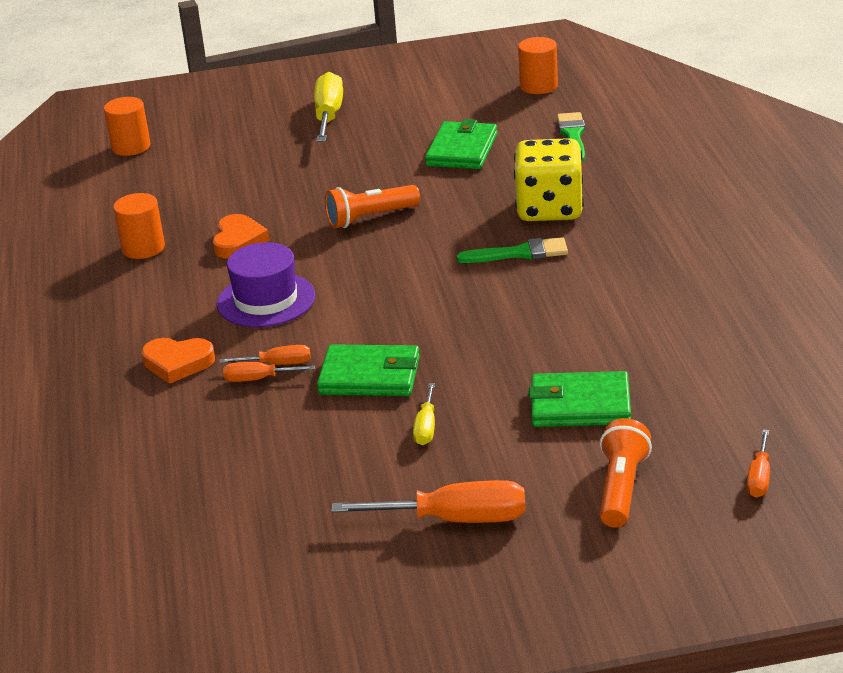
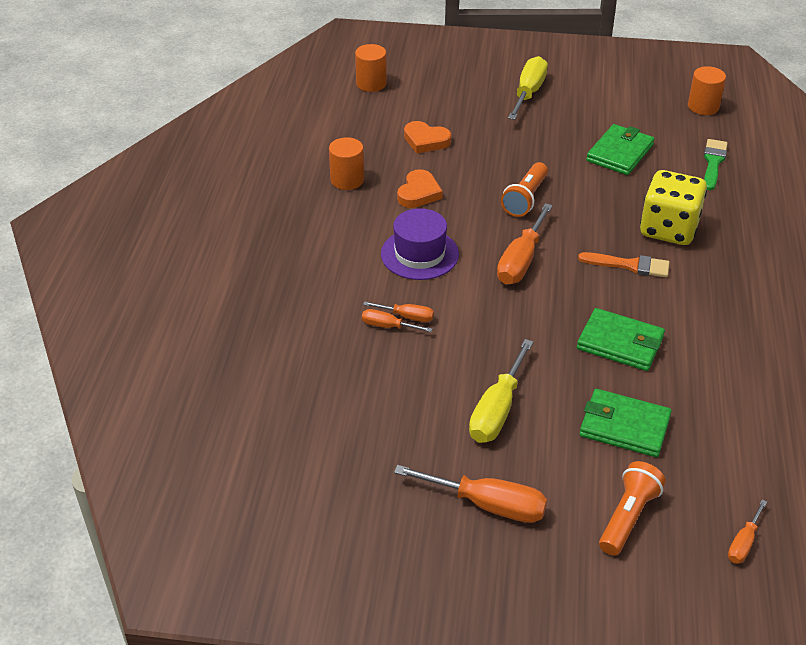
camera: 15 degrees right, 10 degrees up
(178, 363) = (334, 293): orange heart -> orange heart (426, 140)
(370, 218) = (525, 199): orange flashlight -> orange flashlight turned 60 degrees counterclockwise
(370, 376) = (472, 348): green wallet -> green wallet (620, 343)
(391, 278) = (521, 261): none -> orange screwdriver
(426, 427) = (497, 410): yellow screwdriver -> yellow screwdriver, size x1.86
(519, 253) = (629, 265): green brush -> orange brush

